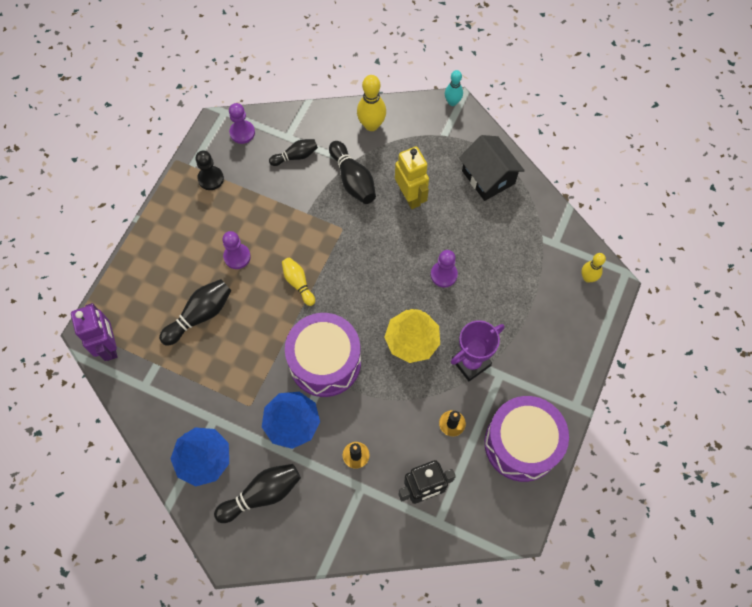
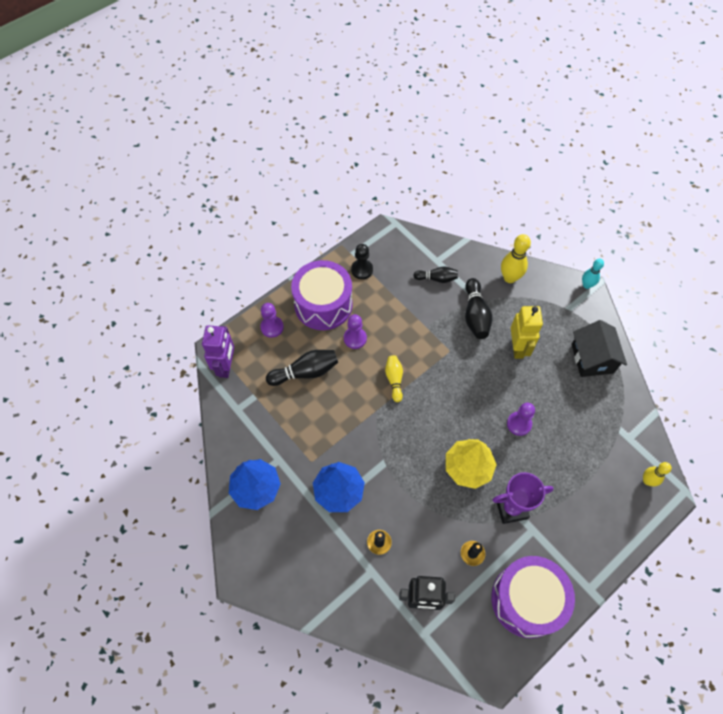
camera: 25 degrees right, 5 degrees down
(242, 132) = (402, 244): purple pawn -> purple pawn (272, 327)
(262, 494) = (288, 538): black bowling pin -> none
(325, 362) = (388, 453): purple drum -> purple drum (323, 304)

